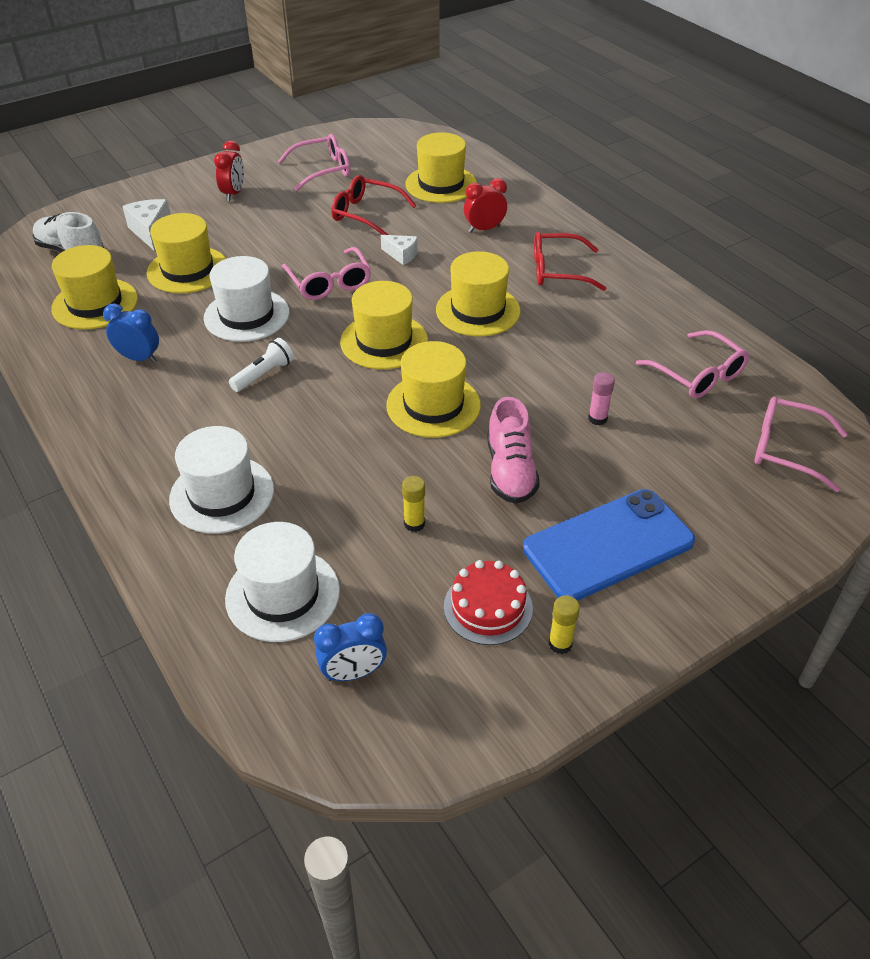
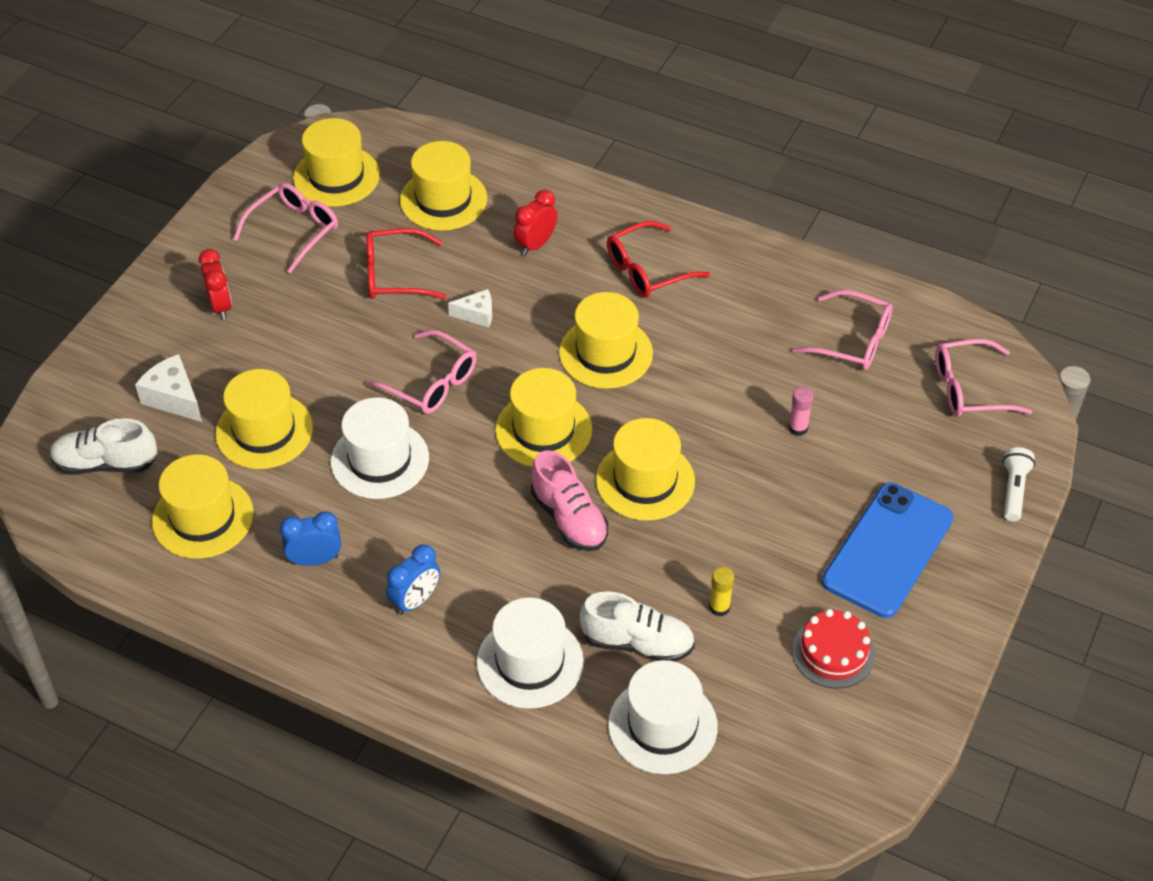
camera: 30 degrees left, 5 degrees up
(264, 374) = (458, 520): white flashlight -> white flashlight (1013, 490)
(321, 519) = (637, 642): none -> white shoe
(353, 672) = (772, 760): blue clock -> blue clock (415, 600)
(379, 151) = (336, 176): none -> yellow hat
(510, 471) = (761, 517): pink shoe -> pink shoe (569, 518)
(560, 644) = (908, 655): yellow glue stick -> none

